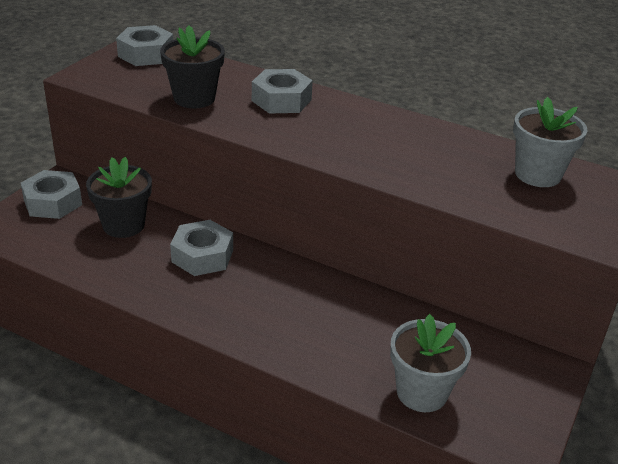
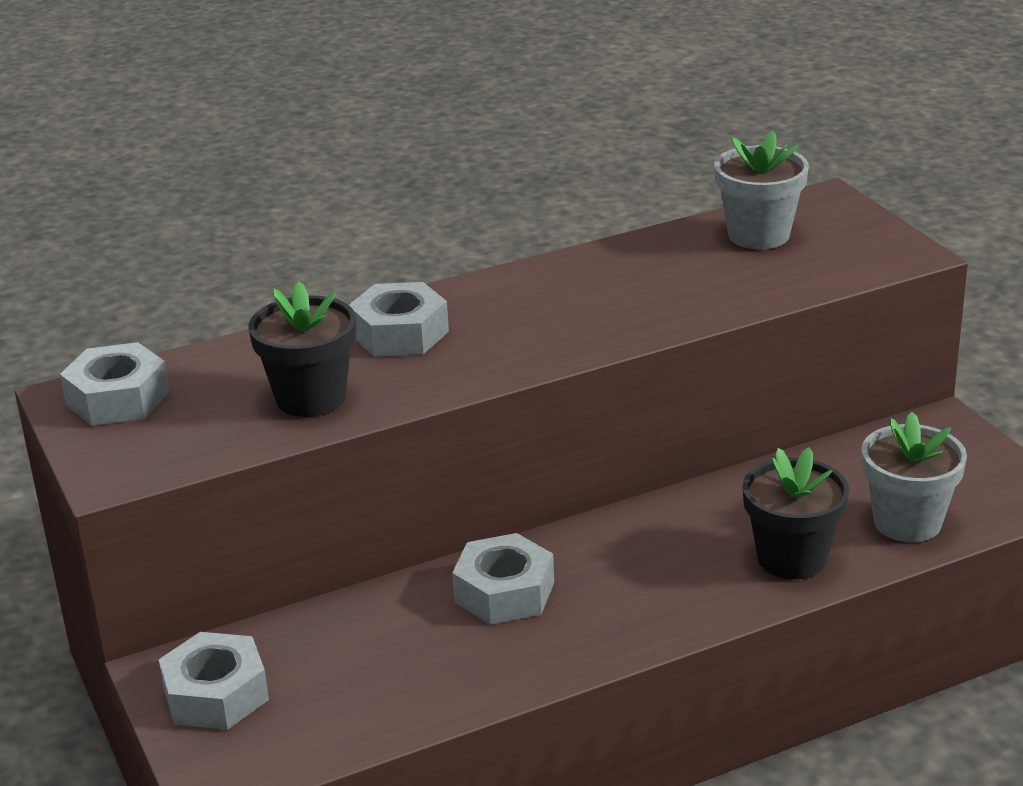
camera: 50 degrees left, 5 degrees down
(123, 225) = (355, 641): black flower pot -> black flower pot (792, 558)

